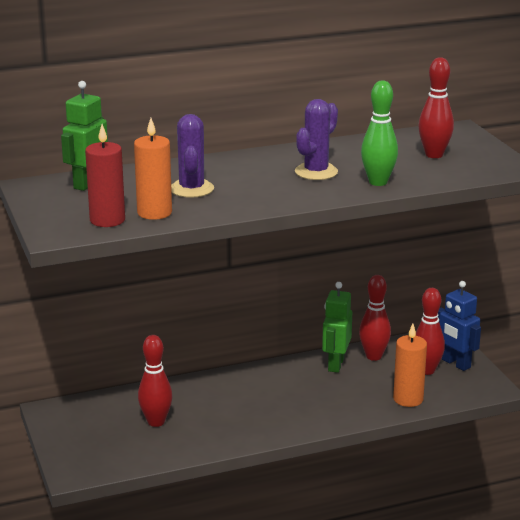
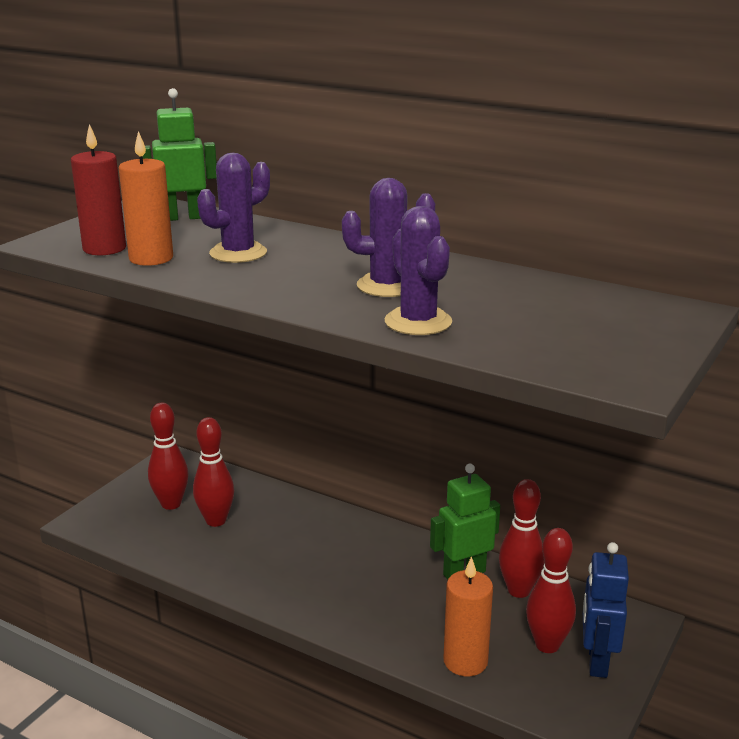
camera: 50 degrees right, 0 degrees up
(378, 182) = (418, 322): green bowling pin -> purple cactus
(434, 155) = (569, 323): red bowling pin -> red bowling pin (171, 504)

